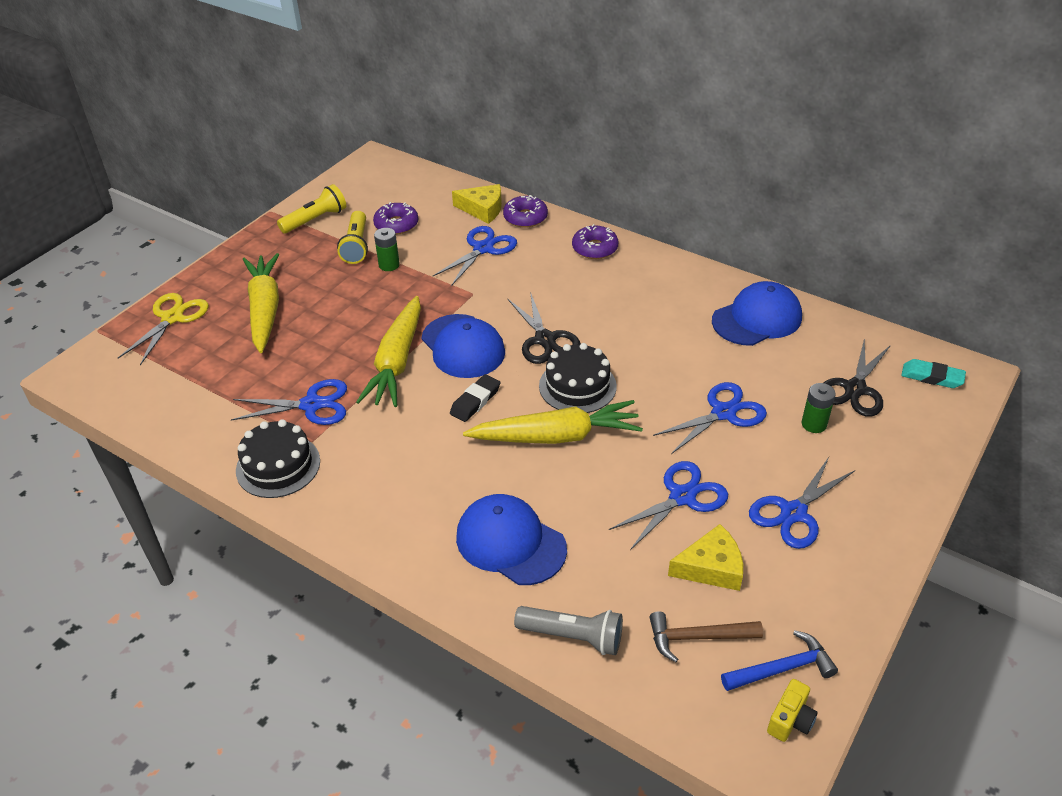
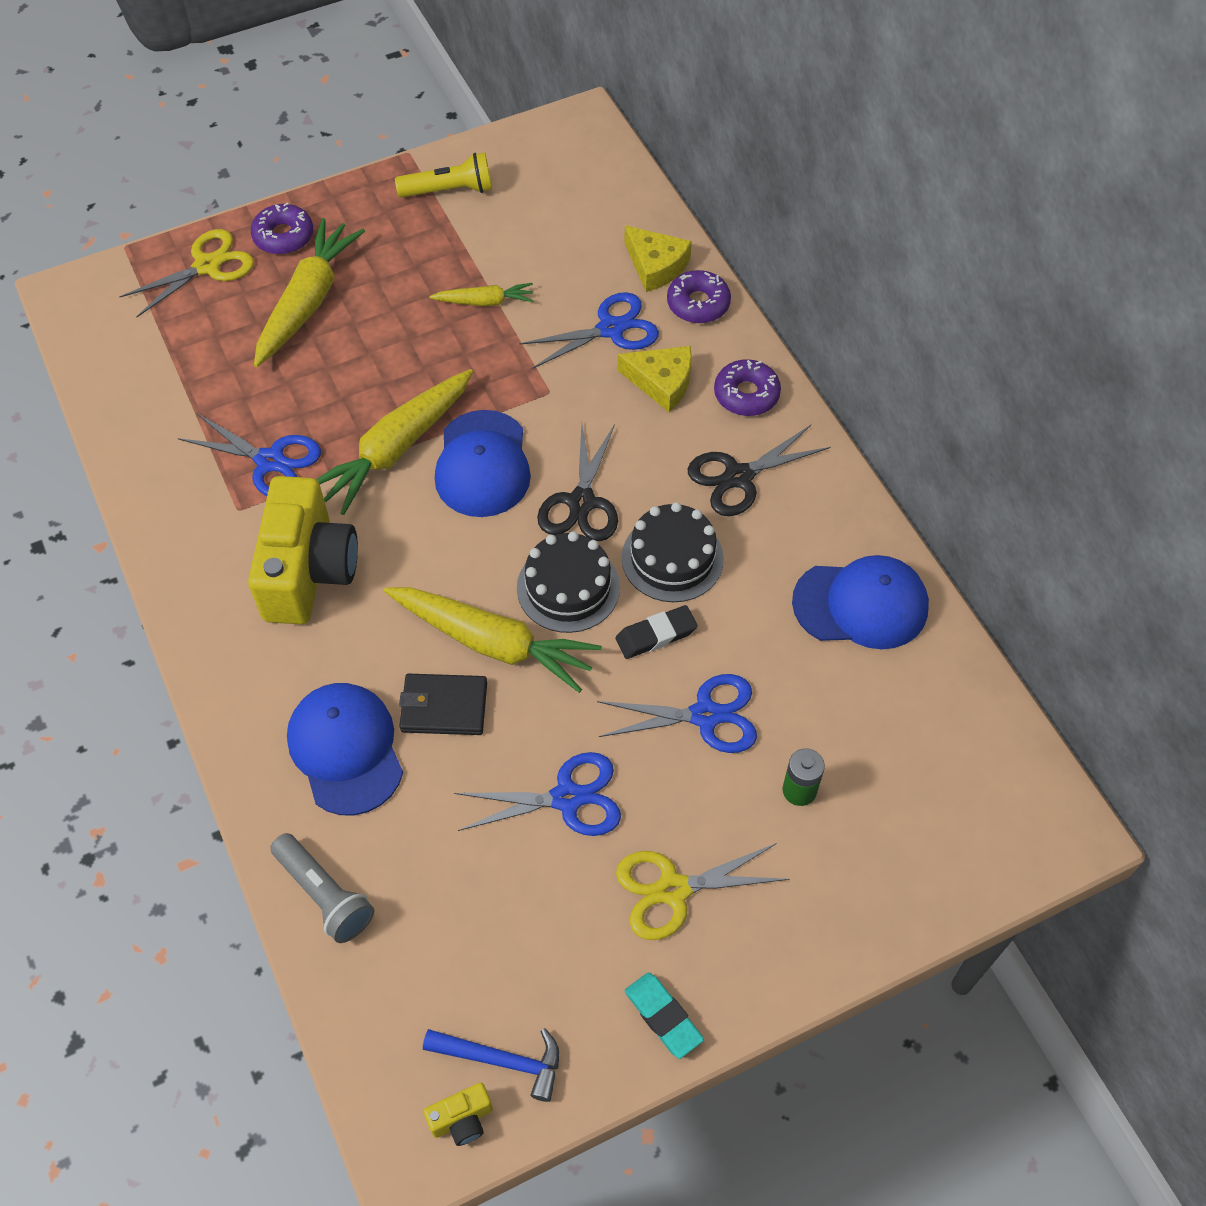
camera: 30 degrees right, 15 degrees up
(278, 466) = (187, 523): black cake -> black cake (672, 558)
(356, 246) = (468, 254): yellow flashlight -> none
(389, 265) = (485, 301): green battery -> yellow carrot
(393, 454) = (308, 571): none -> yellow camera
(396, 224) = (536, 242): purple donut -> purple donut (283, 236)
(475, 401) = (441, 548): black eraser -> black eraser (656, 635)
(556, 486) = (444, 707): none -> black wallet
(697, 637) = (446, 972): brown hammer -> none
(711, 567) = (527, 901): yellow cheese -> yellow cheese (662, 382)
(793, 513) = (673, 890): blue scissors -> yellow scissors
(855, 389) = (894, 770): black scissors -> black scissors (738, 477)
(932, 377) = (1009, 807): turquoise eraser -> turquoise eraser (663, 1017)

